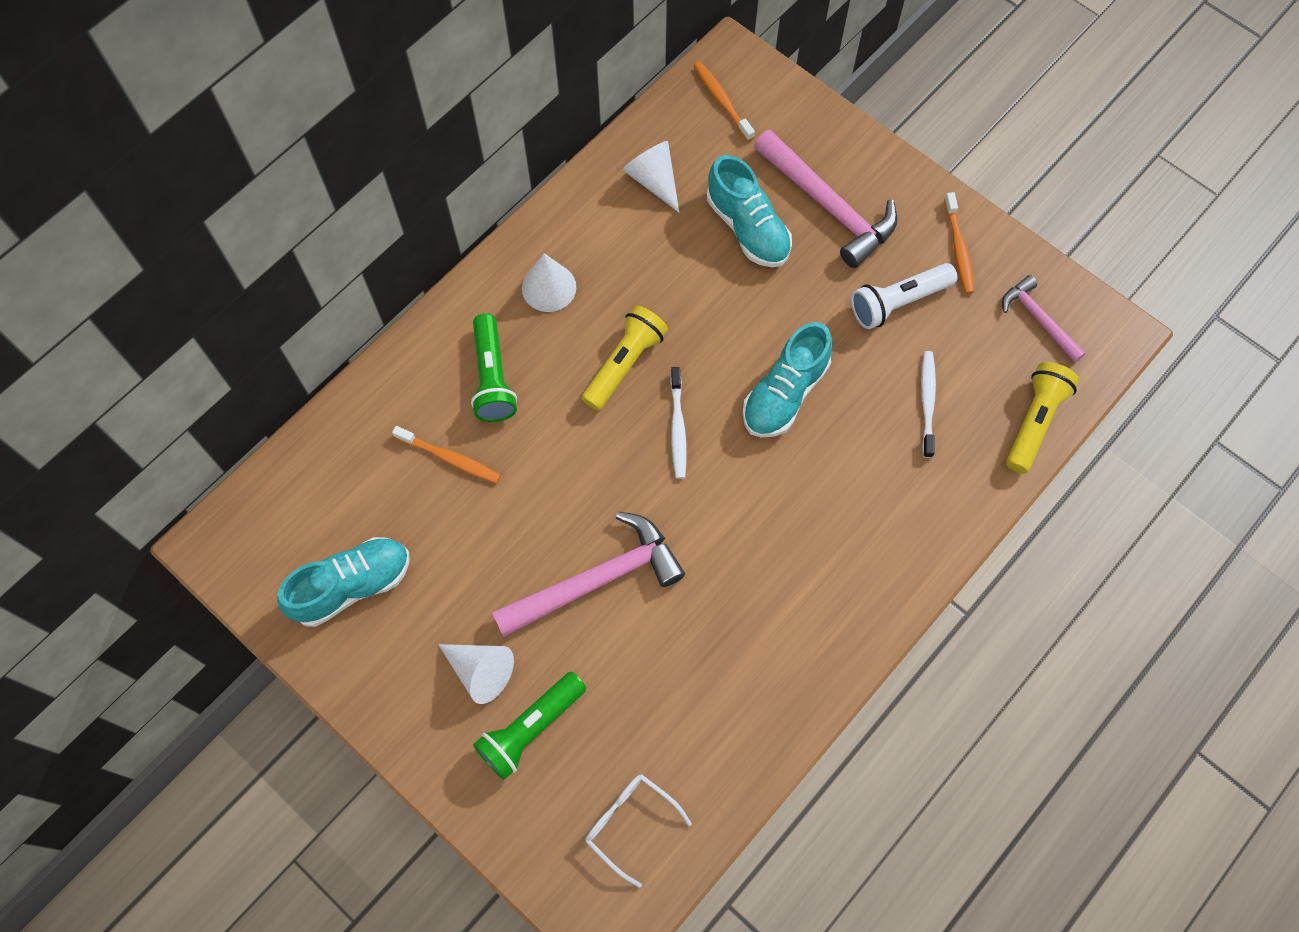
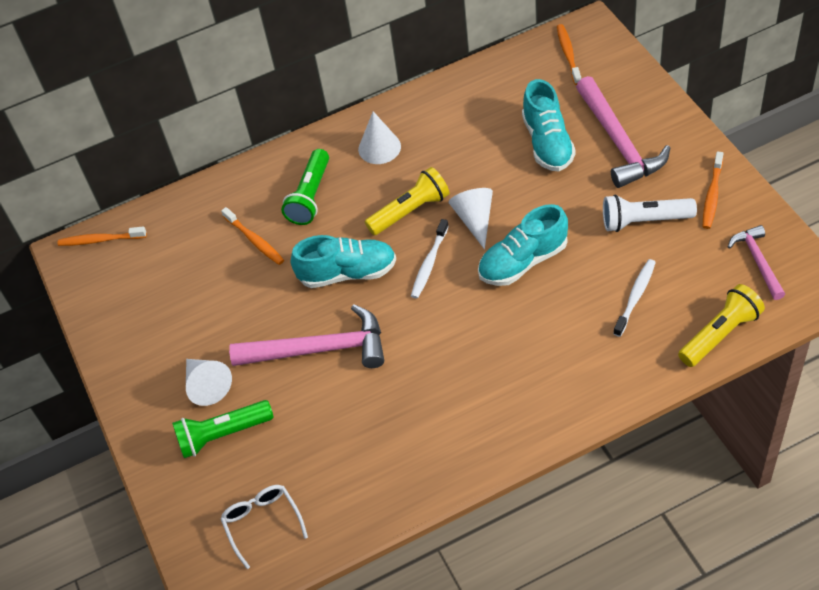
camera: 30 degrees right, 15 degrees down
(246, 516) = (100, 240): none -> orange toothbrush
(352, 586) = (147, 304): turquoise shoe -> turquoise shoe (347, 273)
(653, 180) = (490, 95): white cone -> white cone (475, 220)

